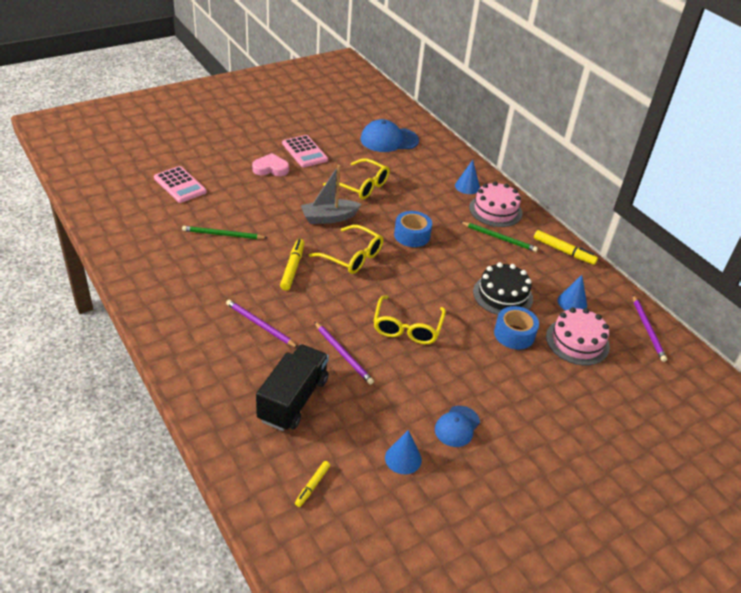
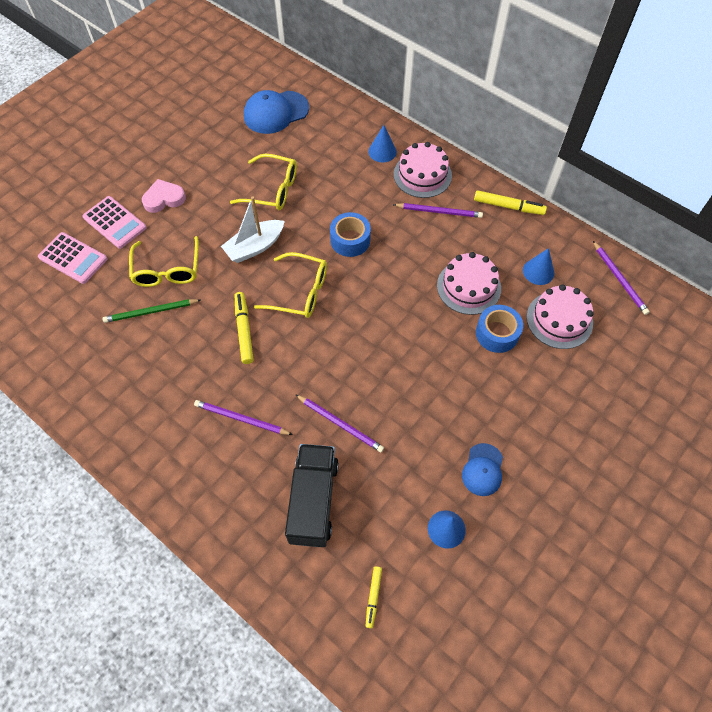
camera: 15 degrees left, 20 degrees up
(304, 152) = (191, 161): pink calculator -> pink calculator (114, 222)
(329, 218) = (255, 247): grey boat -> white boat
(407, 327) = (390, 364): yellow glasses -> yellow glasses (167, 269)
(499, 238) = (439, 212): green pencil -> purple pencil
(502, 295) = (468, 287): black cake -> pink cake

